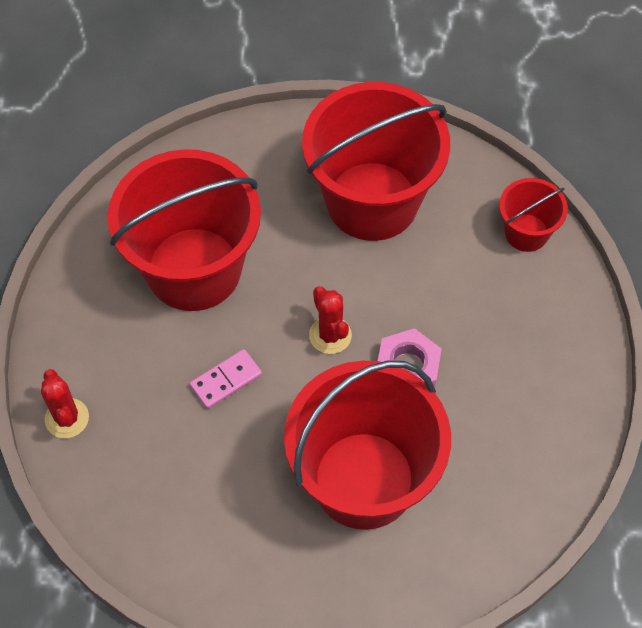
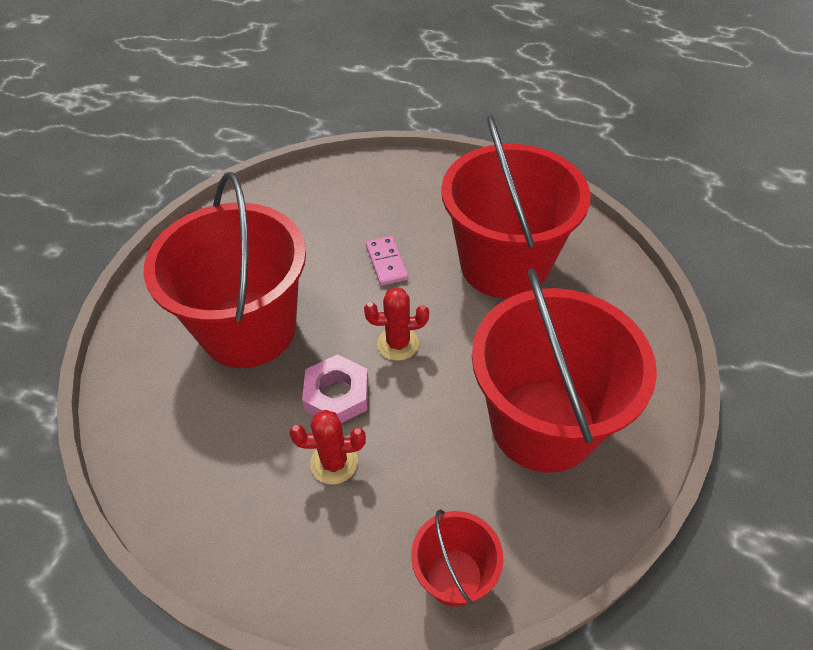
camera: 110 degrees right, 10 degrees down
(67, 418) = (398, 171): red cactus -> red cactus (334, 463)

